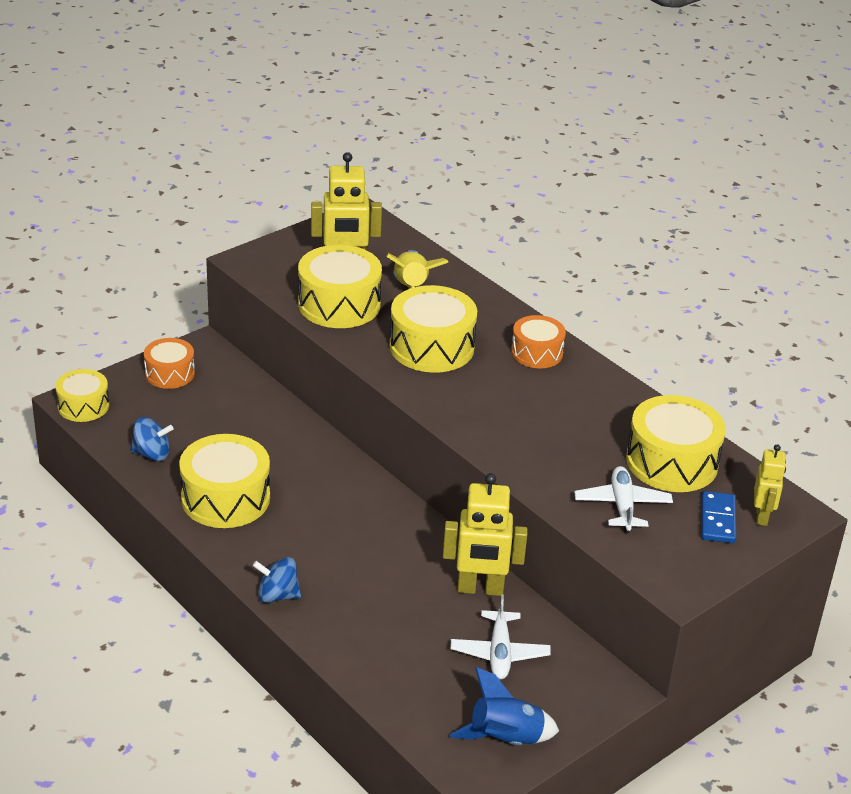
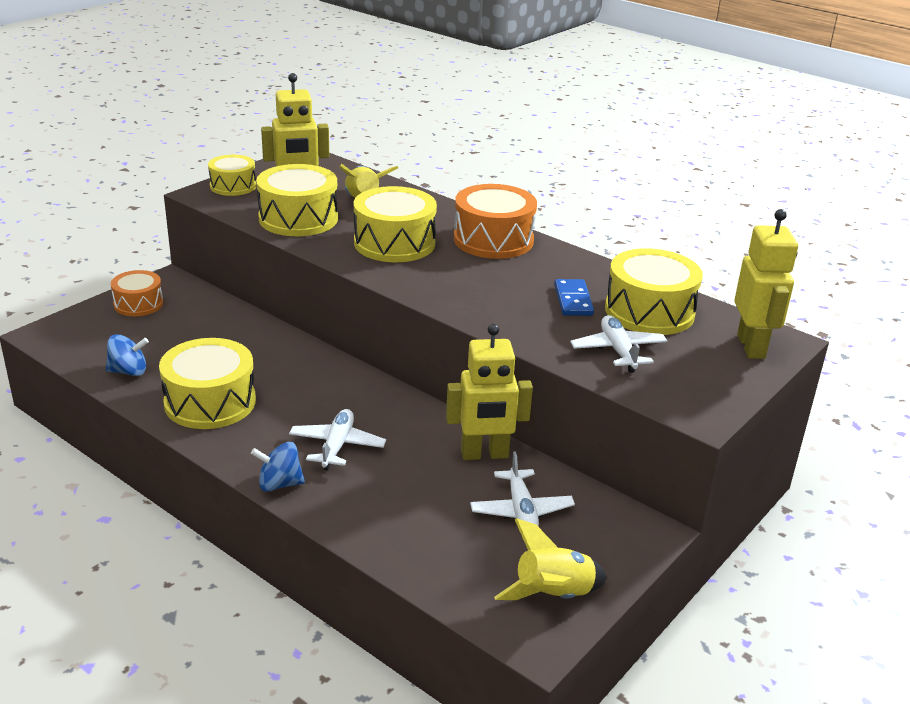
camera: 10 degrees left, 5 degrees down
(83, 406) = (53, 338): yellow drum -> yellow drum (233, 186)
(339, 562) = (337, 446): none -> white plane
(505, 740) = (553, 595): blue rocket -> yellow rocket
(537, 352) = (493, 240): orange drum -> orange drum, size x1.64
(718, 520) = (712, 353): blue domino -> blue domino (573, 300)
(762, 516) = (751, 346): yellow robot -> yellow robot, size x1.66

